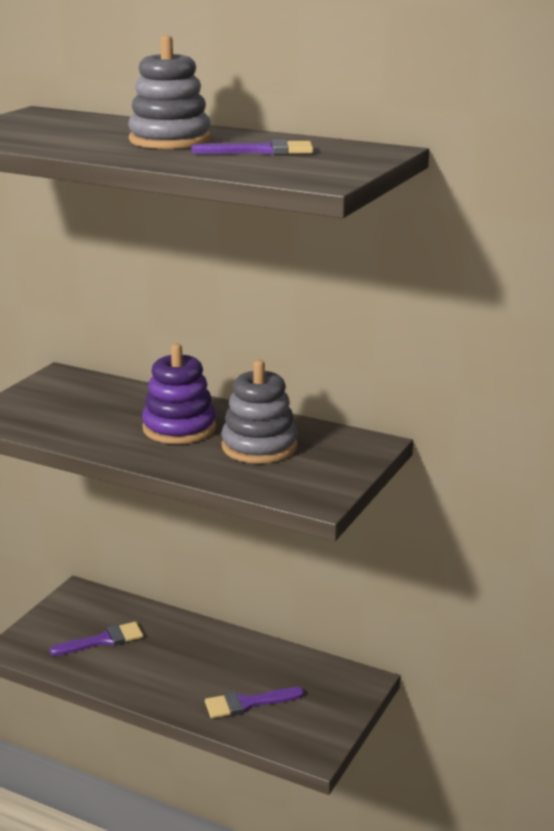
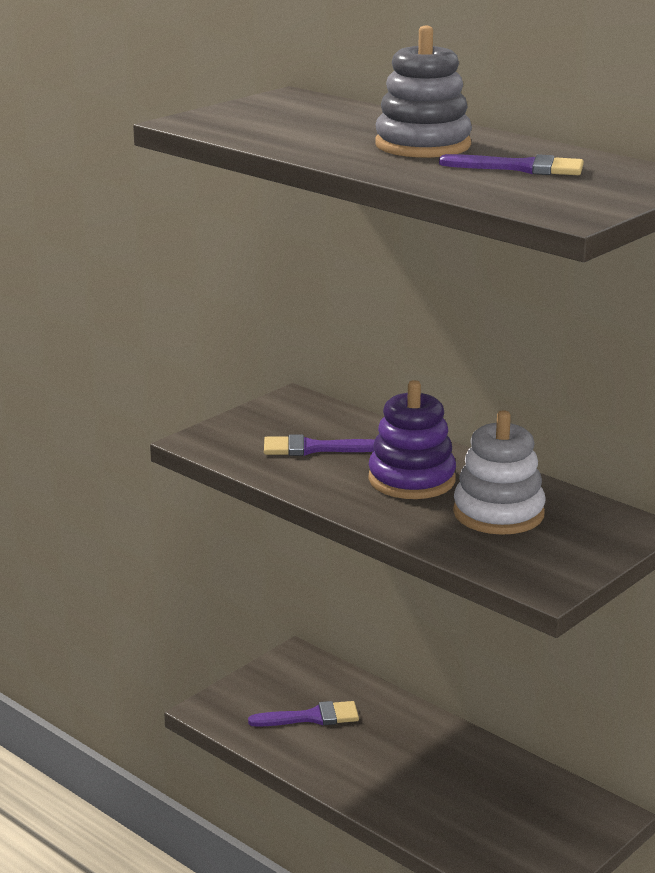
camera: 15 degrees right, 0 degrees up
(248, 703) = (462, 818): purple brush -> purple brush (314, 448)
(259, 446) = (498, 513): grey stacking toy -> white stacking toy

